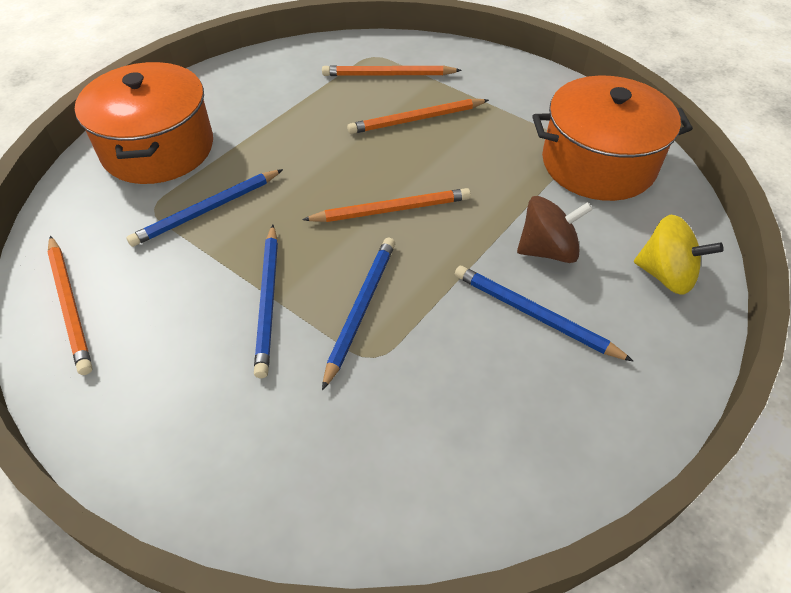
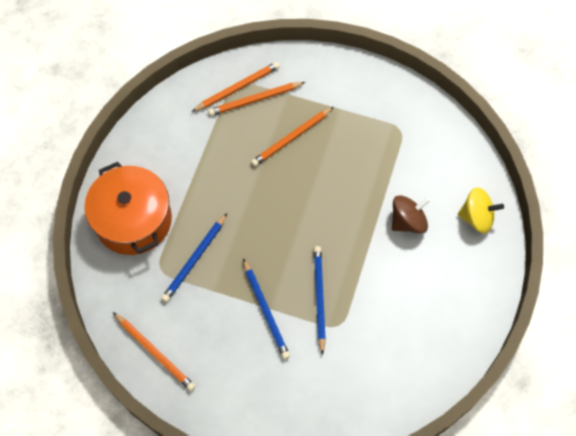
camera: 20 degrees left, 15 degrees up
(391, 209) = (306, 221): orange pencil -> orange pencil (237, 88)
(534, 315) = (414, 269): blue pencil -> none
(598, 163) = (418, 141): orange pot -> none

